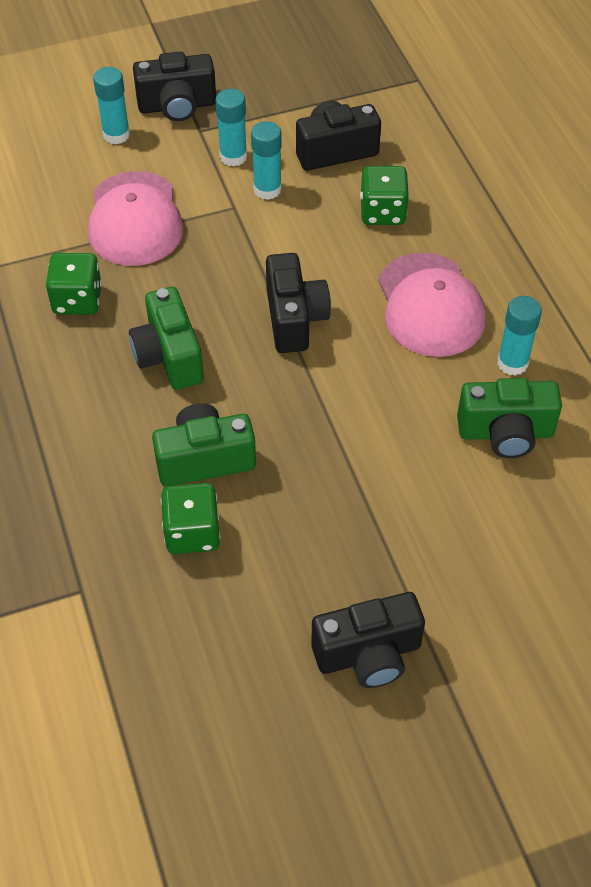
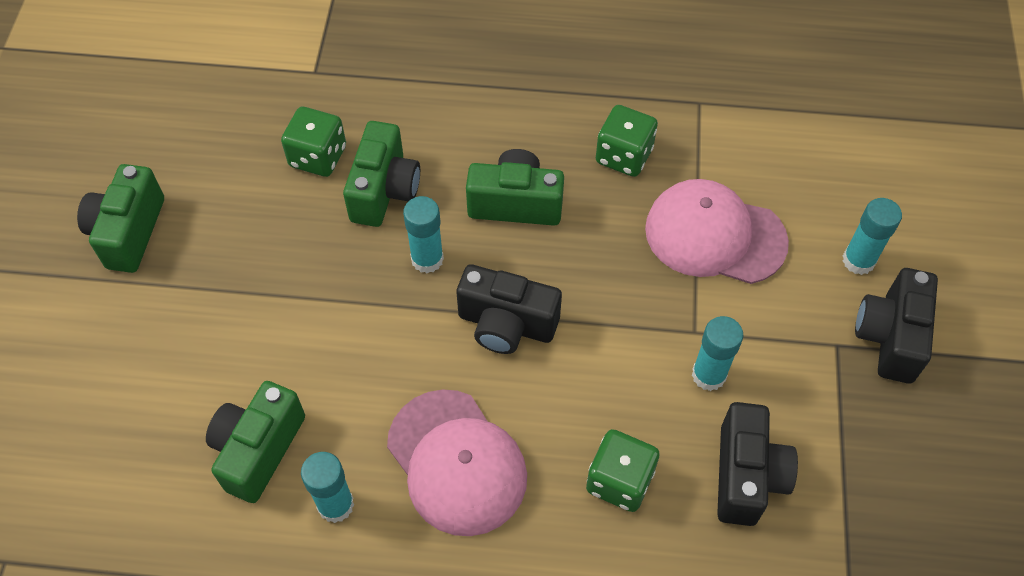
camera: 115 degrees right, 5 degrees up
(233, 157) = (778, 361): turquoise glue stick -> turquoise glue stick (427, 259)
(368, 654) = (128, 232): black camera -> green camera
(430, 305) = (457, 462): pink cap -> pink cap turned 135 degrees counterclockwise

